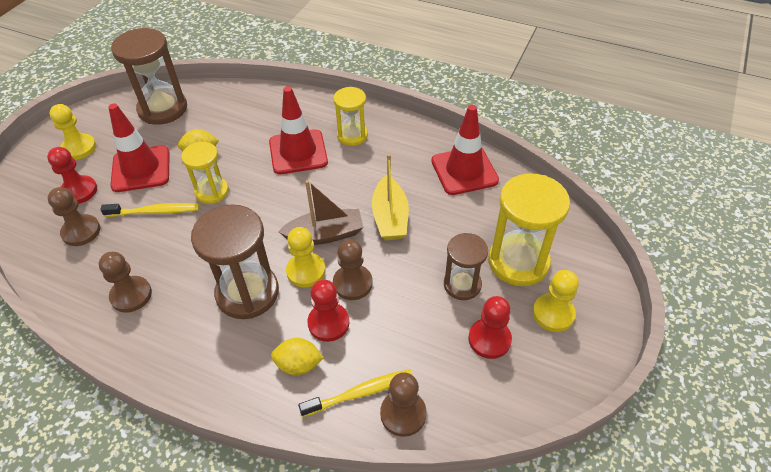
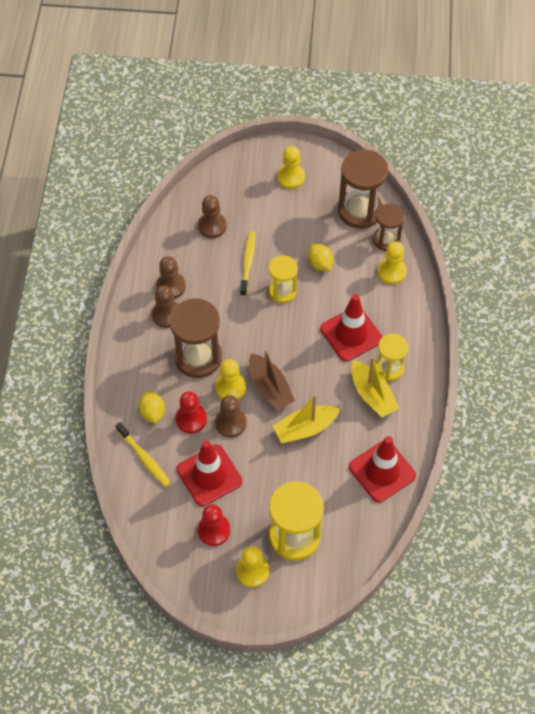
camera: 70 degrees right, 10 degrees up
(79, 191) = (248, 203): red pawn -> none
(141, 169) = (286, 231): red traffic cone -> red traffic cone (209, 475)
(155, 211) = (248, 263): yellow toothbrush -> yellow toothbrush turned 150 degrees counterclockwise
(247, 106) = (391, 272): none -> yellow pawn
(375, 155) = (372, 395): none -> yellow boat
(403, 414) = (137, 489): brown pawn -> brown pawn (166, 315)
(462, 284) = (257, 500): brown hourglass -> brown hourglass (386, 240)

